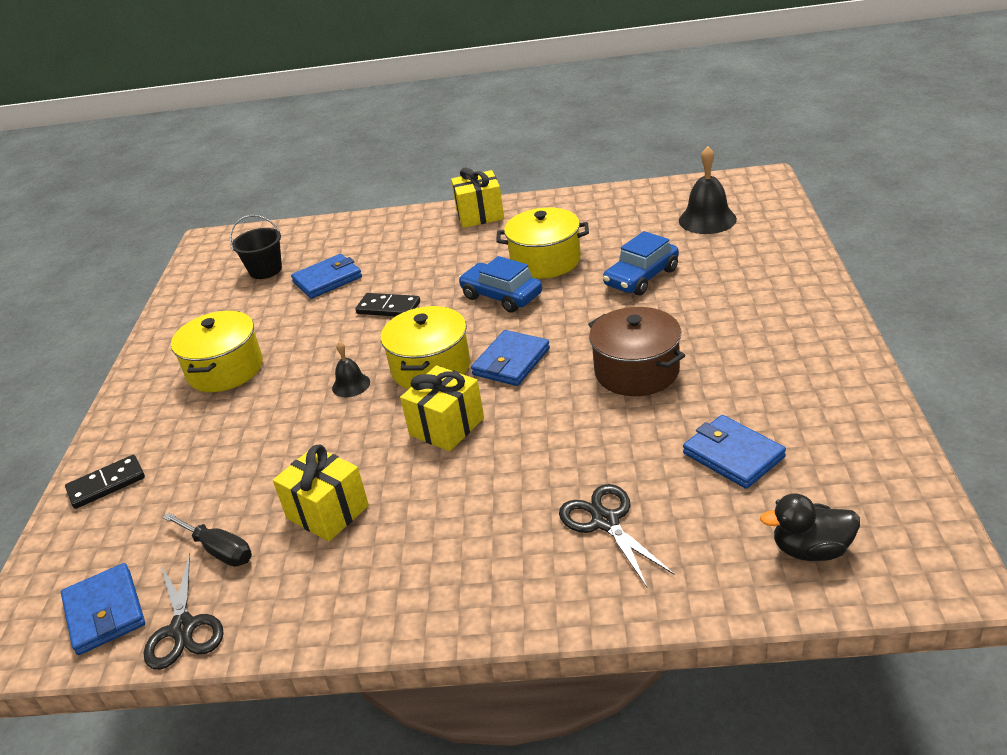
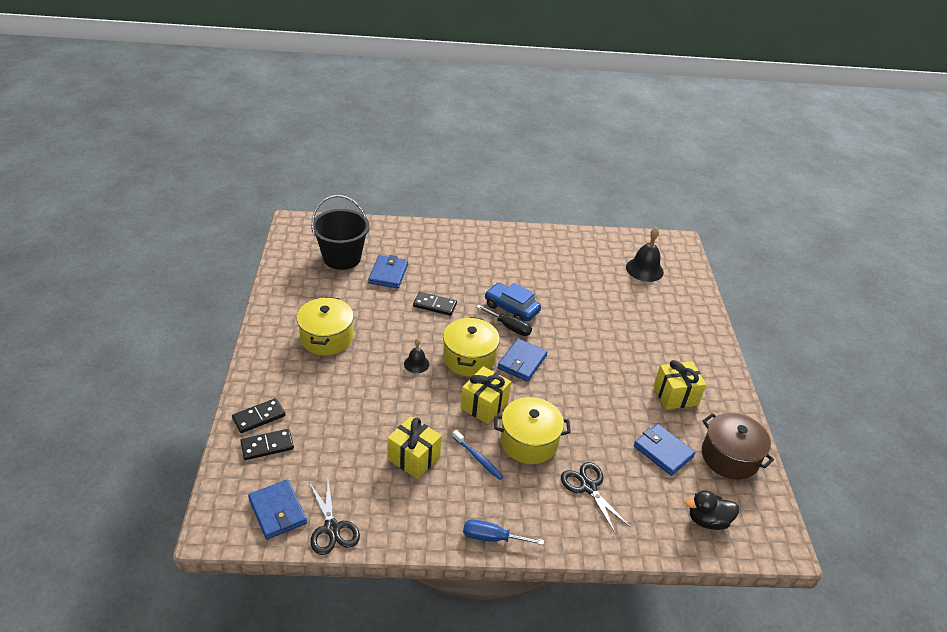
camera: 10 degrees left, 5 degrees up
(110, 522) = (267, 446): none -> black domino
(219, 550) = (346, 477): black screwdriver -> black screwdriver (509, 327)
(265, 270) = (342, 258): black bucket -> black bucket, size x1.63
(327, 280) = (388, 274): blue wallet -> blue wallet turned 45 degrees counterclockwise
(429, 501) = (478, 458): none -> blue toothbrush
(438, 615) = (492, 538): none -> blue screwdriver
(480, 215) = (490, 237): yellow gift -> yellow gift (675, 395)
(545, 261) = (539, 284): yellow pot -> yellow pot (529, 442)
(636, 371) = (603, 382): brown pot -> brown pot (729, 457)
(641, 277) = (603, 309): blue car -> none

